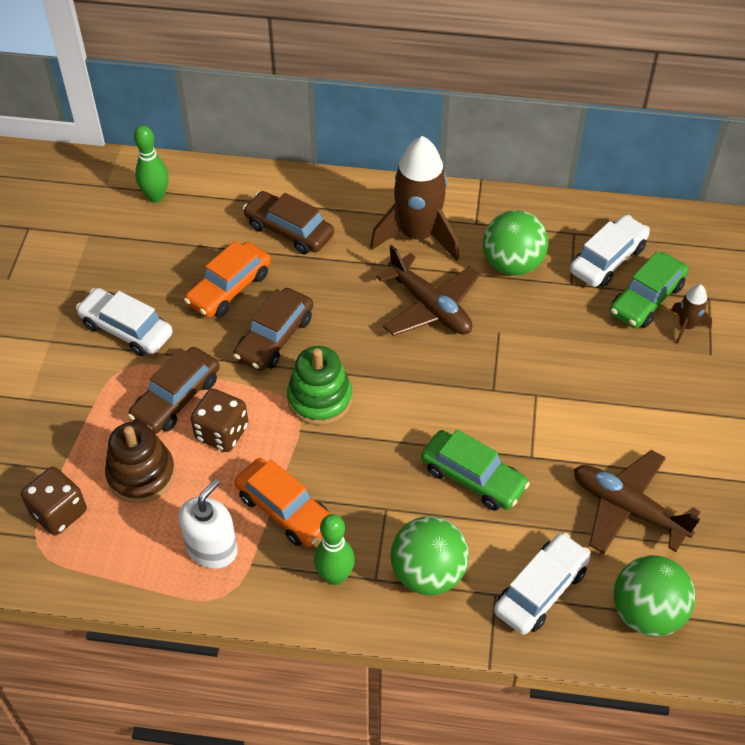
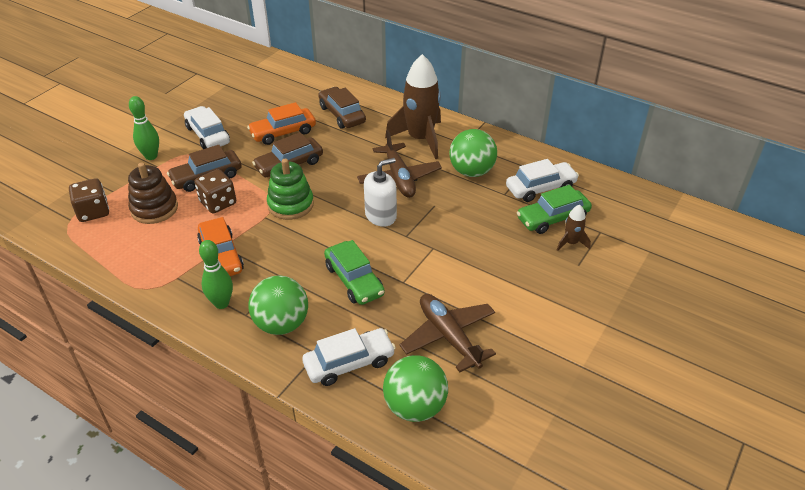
camera: 25 degrees right, 10 degrees down
(156, 197) = (278, 77): green bowling pin -> green bowling pin (151, 156)
(212, 548) = (161, 261): white soap dispenser -> white soap dispenser (381, 215)

